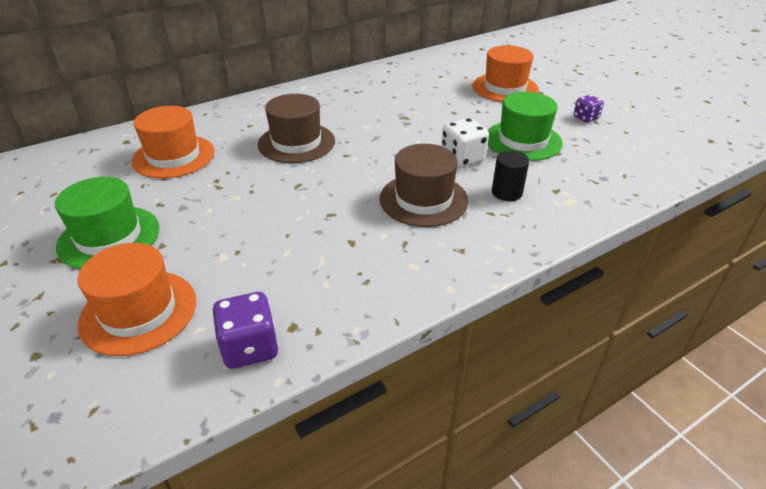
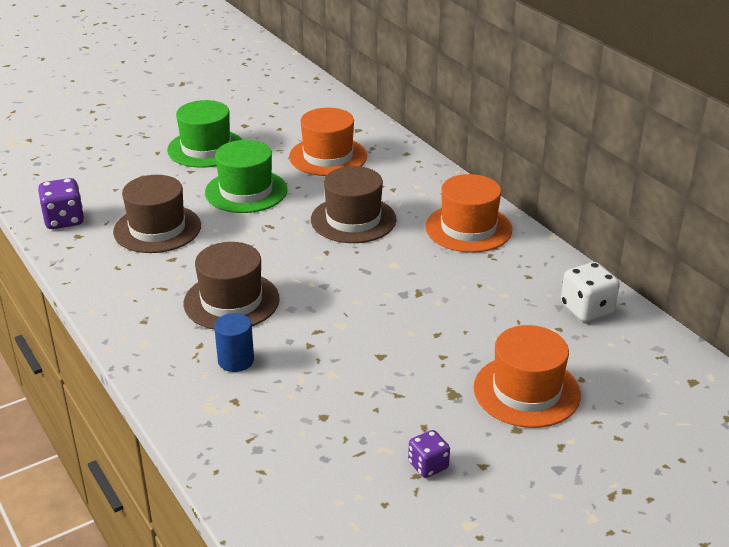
camera: 90 degrees right, 5 degrees down
(139, 311) = (116, 174): orange hat -> orange hat (468, 228)
(289, 258) = (157, 229): none -> brown hat
(462, 158) = (313, 333): white dice -> white dice (587, 309)
(507, 192) = (236, 360): black cylinder -> blue cylinder
(523, 140) = (356, 389): green hat -> green hat (246, 191)

